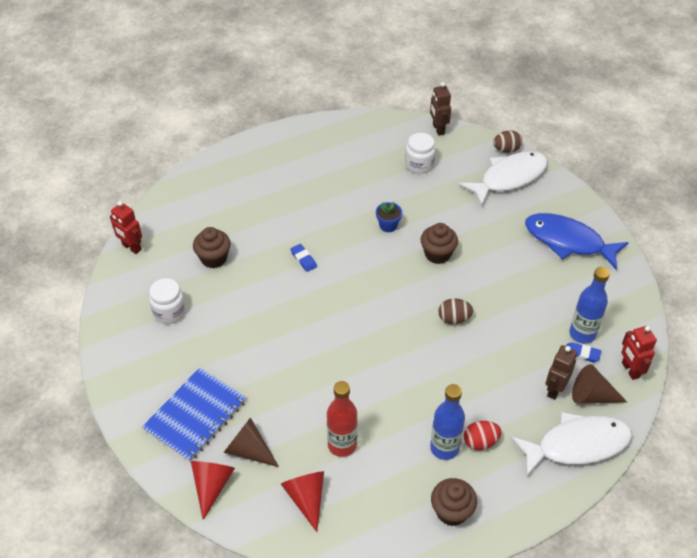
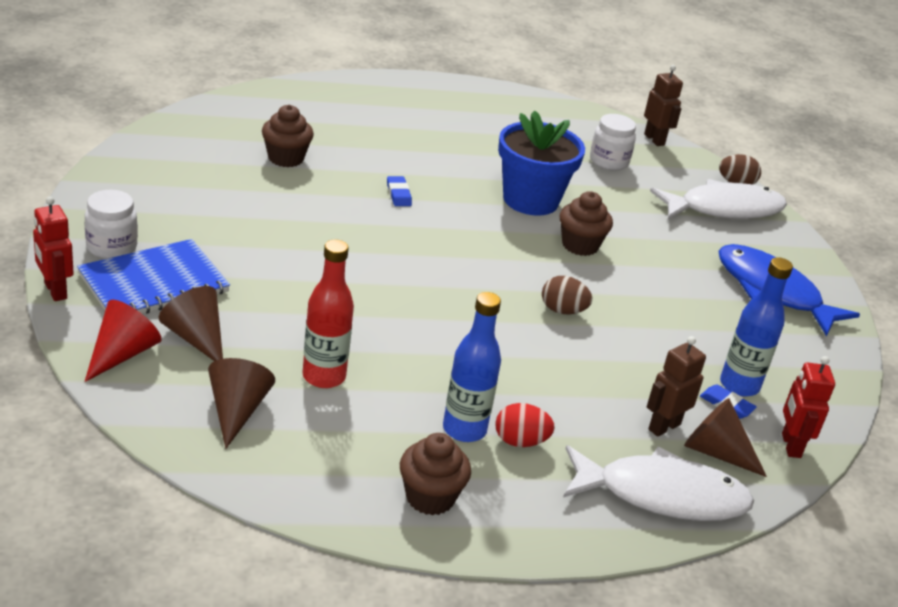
camera: 15 degrees right, 15 degrees down
(131, 247) = (193, 118): red robot -> red robot (55, 291)
(169, 312) = (195, 185): white jar -> white jar (111, 247)
(306, 498) = (237, 411): red cone -> brown cone
(388, 225) = (530, 200): blue flower pot -> blue flower pot, size x2.28
(438, 129) = (654, 139): brown robot -> brown robot turned 150 degrees clockwise

